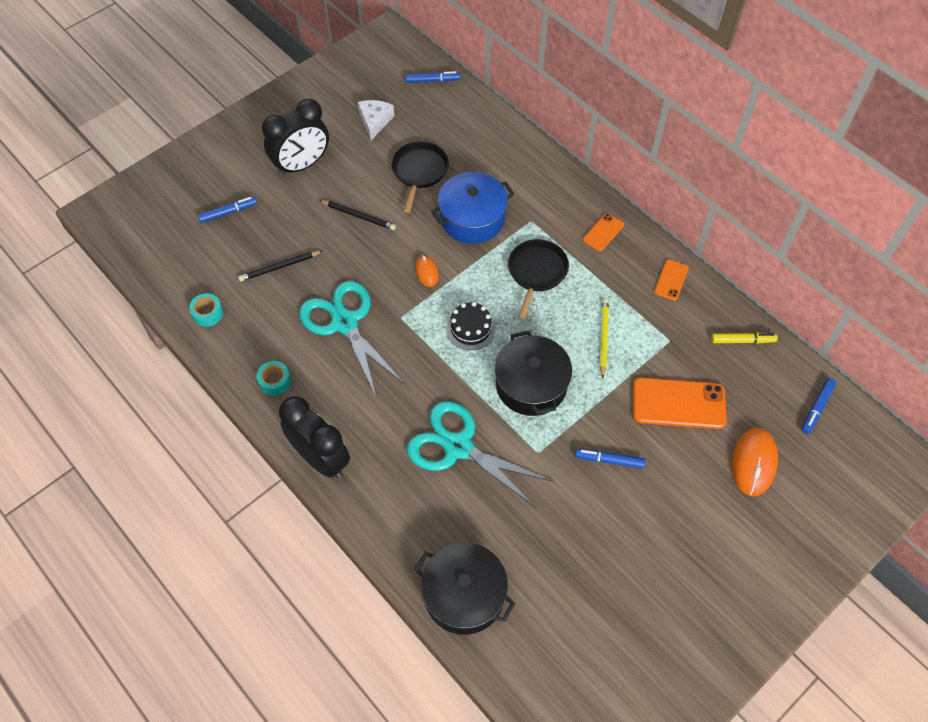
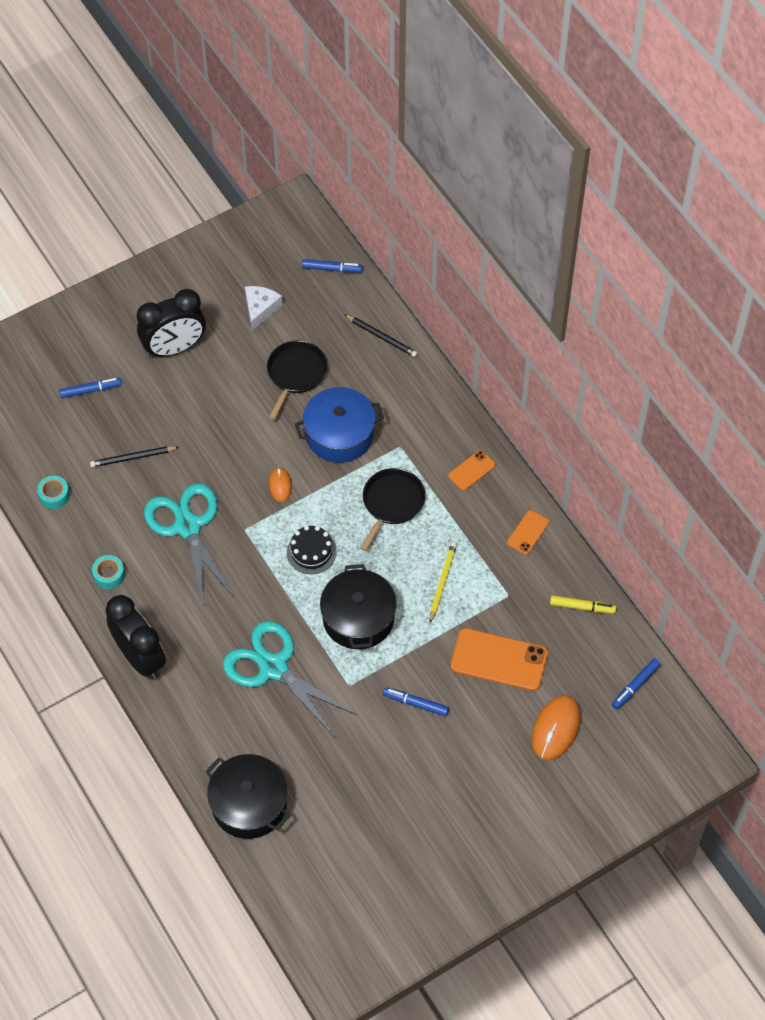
camera: 10 degrees right, 0 degrees up
(359, 216) = (223, 414): black pencil -> black pencil (382, 337)

